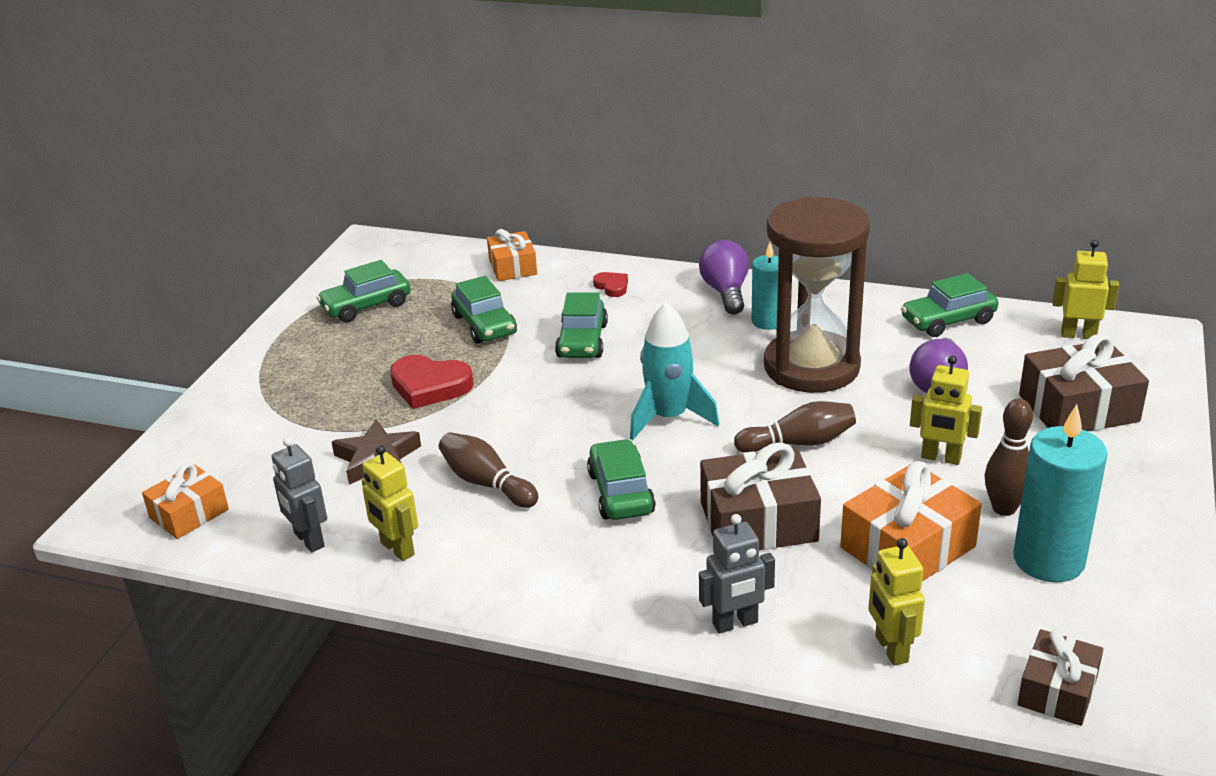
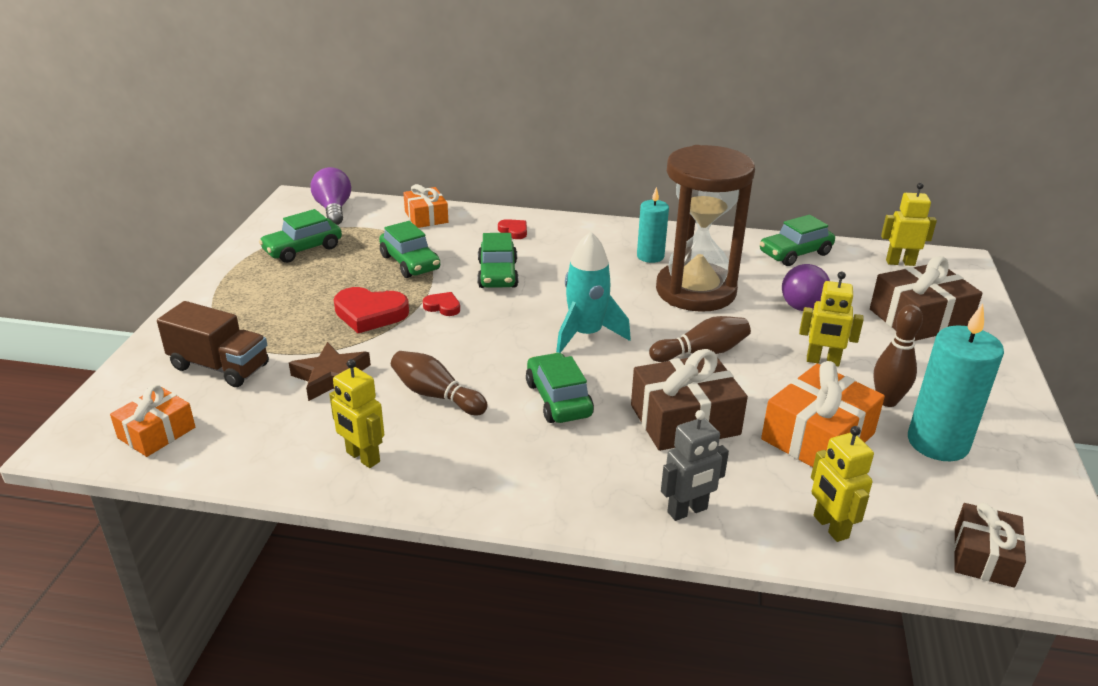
camera: 10 degrees left, 0 degrees up
(260, 443) = (220, 367): none -> brown truck
(308, 540) = (276, 453): grey robot -> none
(512, 379) = (443, 307): none -> red heart
(726, 292) = (610, 234): purple light bulb -> purple light bulb (333, 209)

